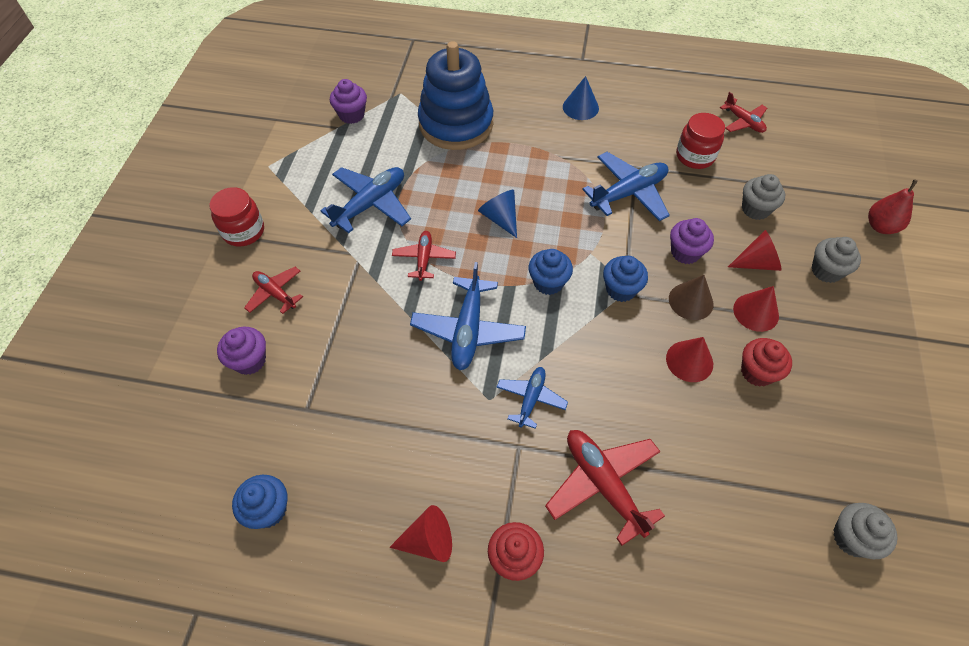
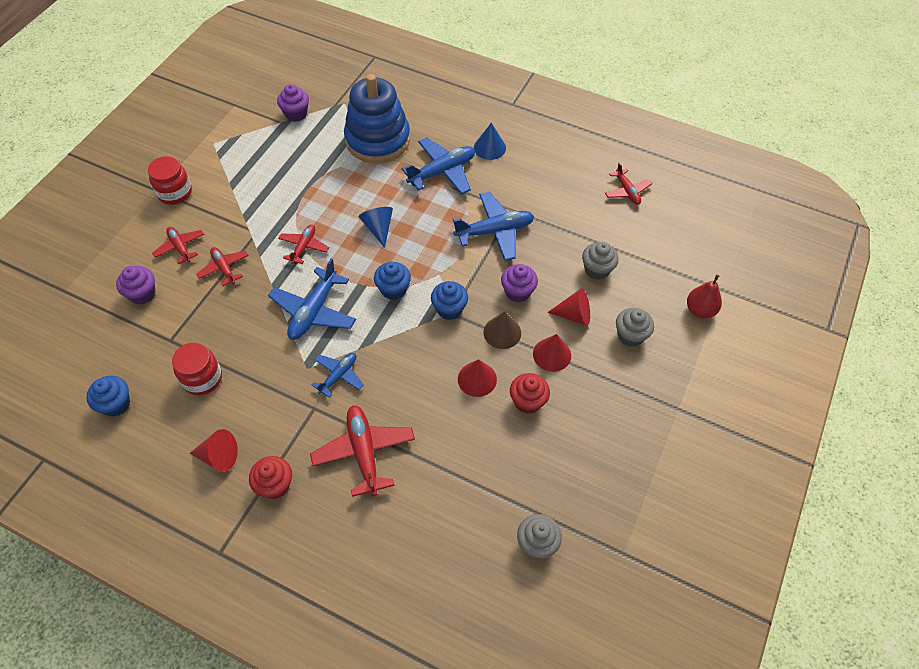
camera: 15 degrees right, 0 degrees up
(339, 306) = (224, 268): none -> red plane
(370, 204) = (280, 193): blue plane -> blue plane (442, 172)
(695, 156) = (568, 212): red jar -> red jar (202, 378)

